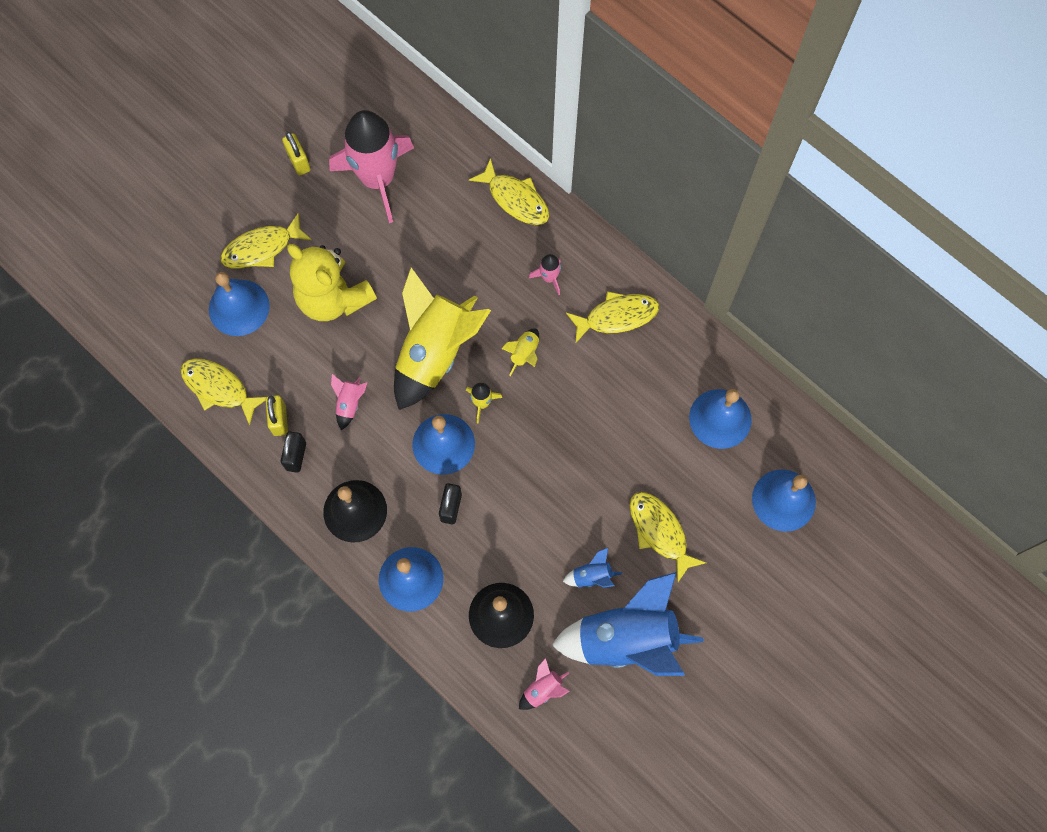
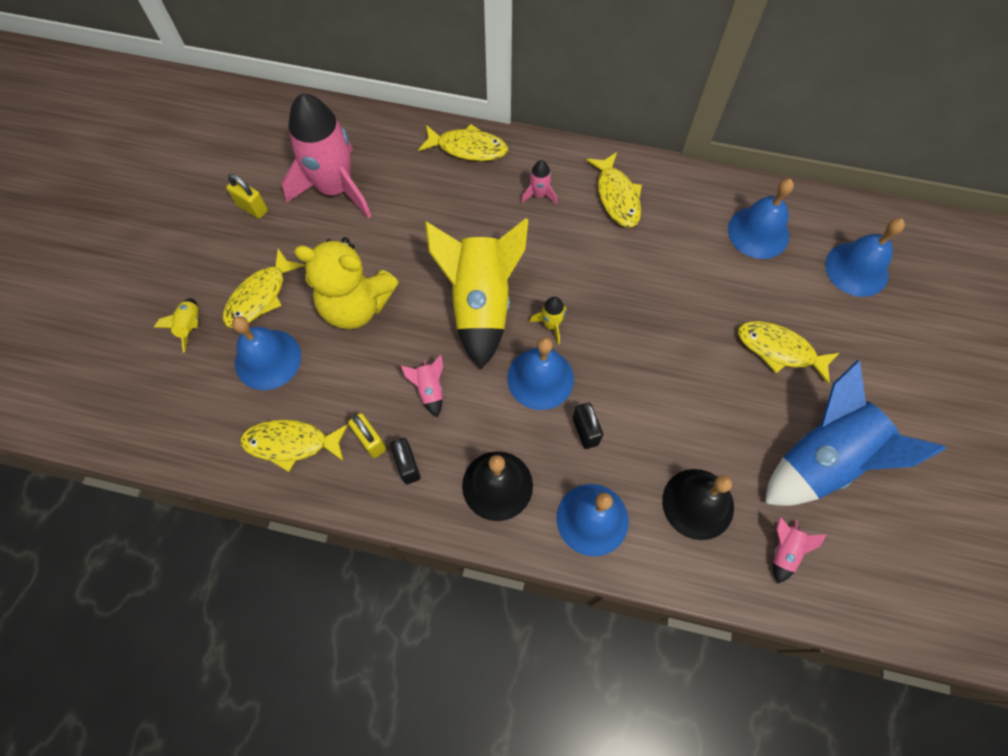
camera: 30 degrees left, 5 degrees down
(524, 354) = (560, 265): yellow rocket -> yellow rocket (191, 326)
(592, 576) = (751, 421): blue rocket -> none
(617, 316) = (617, 196): yellow fish -> yellow fish turned 120 degrees clockwise

